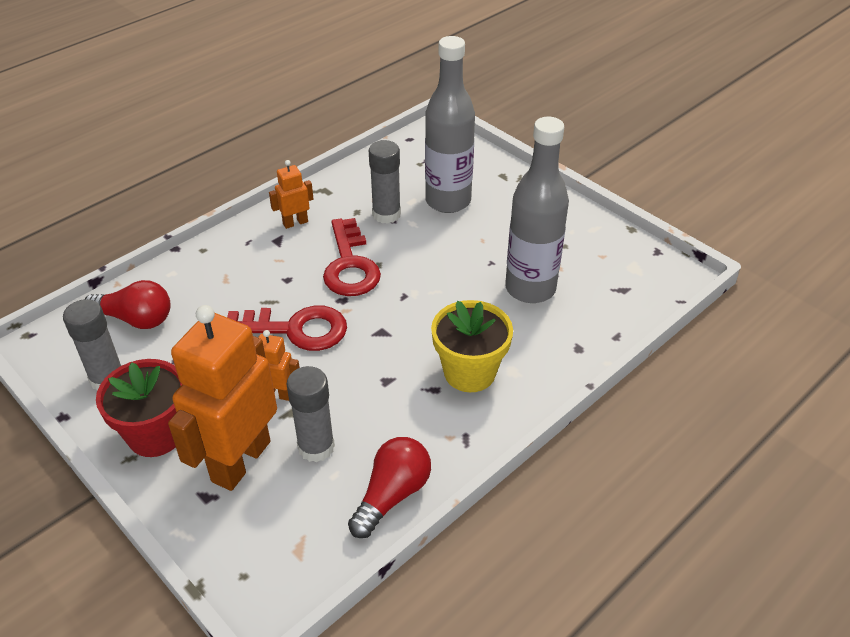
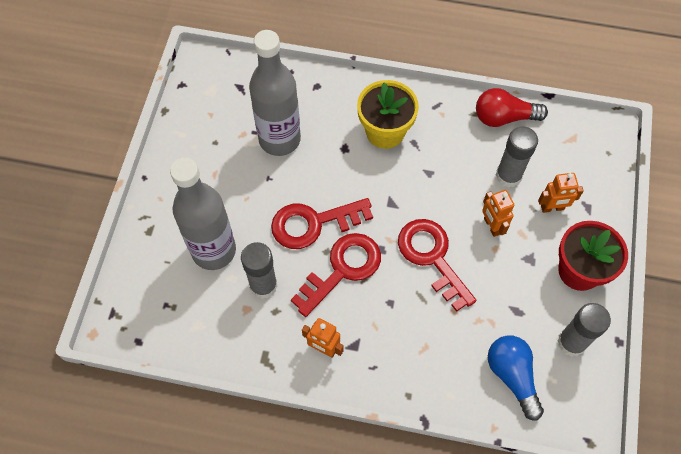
camera: 125 degrees left, 20 degrees up
(136, 319) = (512, 376): red light bulb -> blue light bulb
(240, 461) = (552, 208): orange robot -> orange robot, size x0.45
(414, 269) = (313, 223): none -> red key

